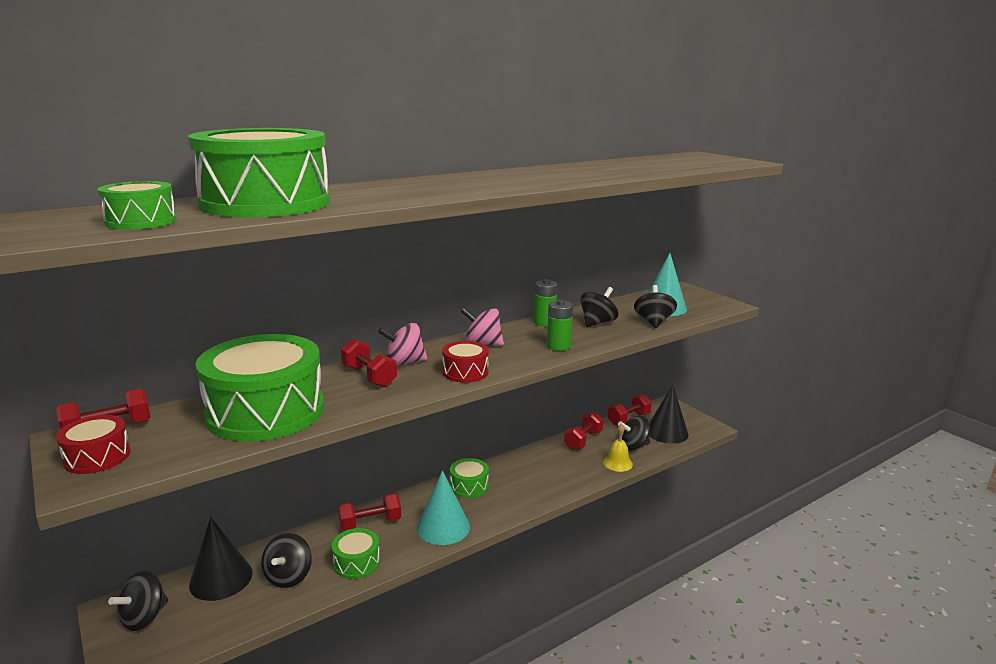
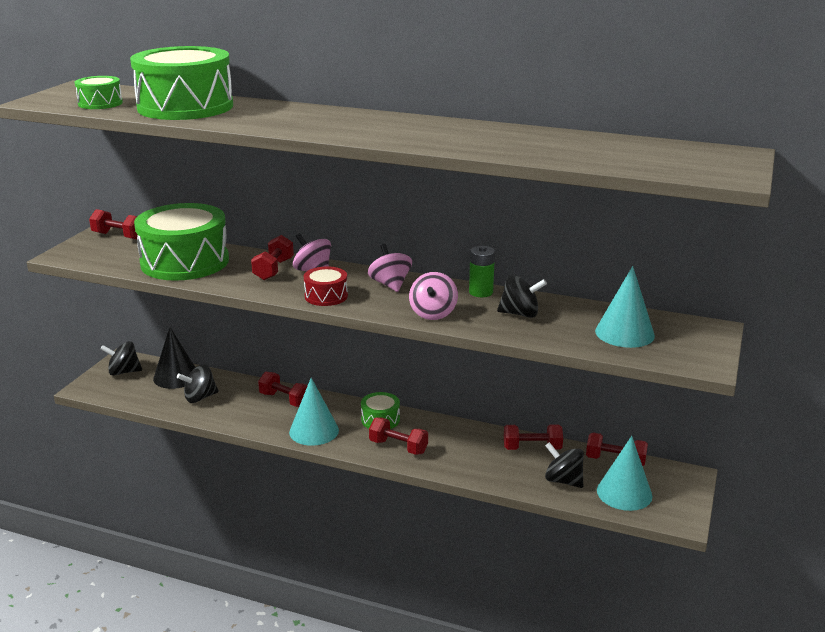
camera: 55 degrees right, 5 degrees up
(97, 457) = (89, 247): red drum -> none
(356, 562) = (238, 415): green drum -> none
(518, 494) = (398, 447): none -> red dumbbell
(558, 346) = (433, 313): green battery -> pink spinning top
(617, 463) = (518, 481): yellow bell -> none
(653, 322) = (570, 338): black spinning top -> none
(666, 432) = (624, 493): black cone -> turquoise cone

